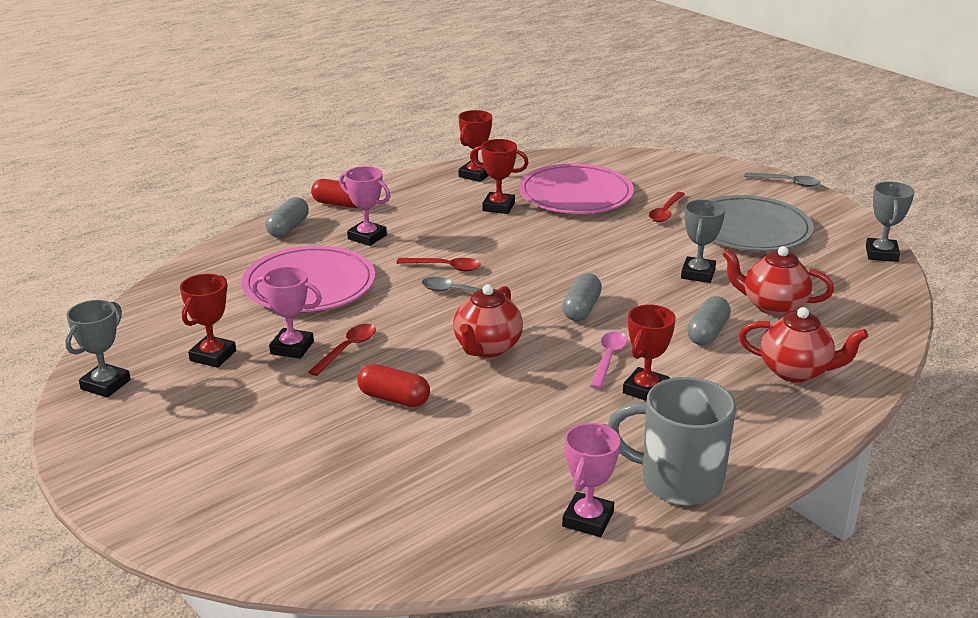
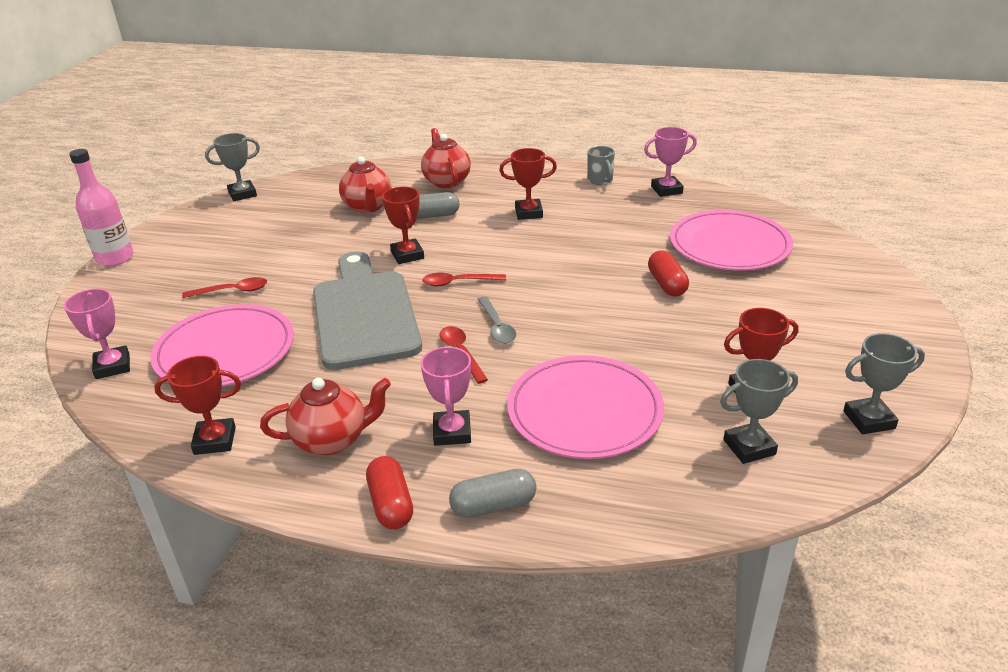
camera: 125 degrees left, 5 degrees up
(292, 348) = (682, 359): pink trophy -> pink trophy (112, 366)
(347, 349) = (644, 333): red spoon -> red spoon (458, 282)
(401, 481) = (729, 245): none -> pink plate
(487, 348) = (558, 279): red teapot -> red teapot (332, 440)
(498, 207) = (297, 383): red trophy -> red trophy (407, 255)
(556, 249) = (364, 314): none -> grey cutting board
(581, 309) = (455, 266): grey capsule -> none
(608, 358) = (509, 234): pink spoon -> none
(677, 481) = (600, 180): grey mug -> grey mug, size x0.51
(698, 274) = (345, 243): grey trophy -> grey trophy (749, 447)
(750, 229) = (238, 247): grey plate -> none
(787, 183) = (115, 258): grey spoon -> pink bottle

